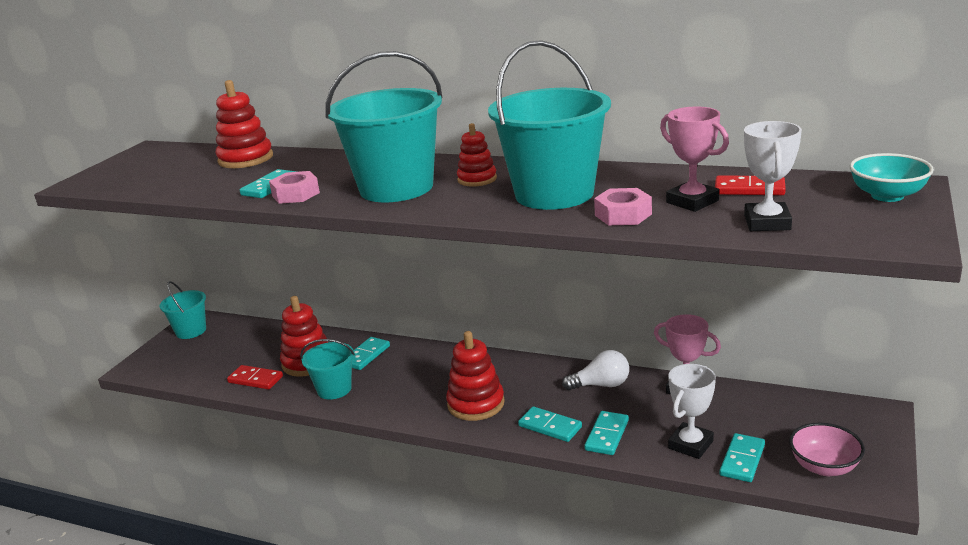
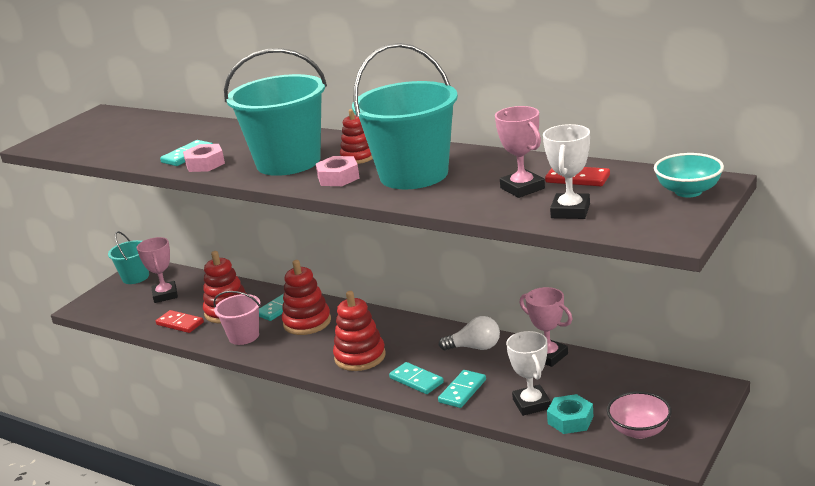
camera: 10 degrees right, 0 degrees up
(230, 348) = (165, 295): none -> pink trophy
(246, 159) = (177, 127): red stacking toy -> red stacking toy (307, 322)
(334, 389) = (244, 336): turquoise bucket -> pink bucket
(623, 215) = (458, 197): pink nut -> pink nut (338, 177)
(690, 444) = (531, 404): white trophy -> white trophy turned 60 degrees counterclockwise
(742, 460) = (570, 420): turquoise domino -> turquoise nut

